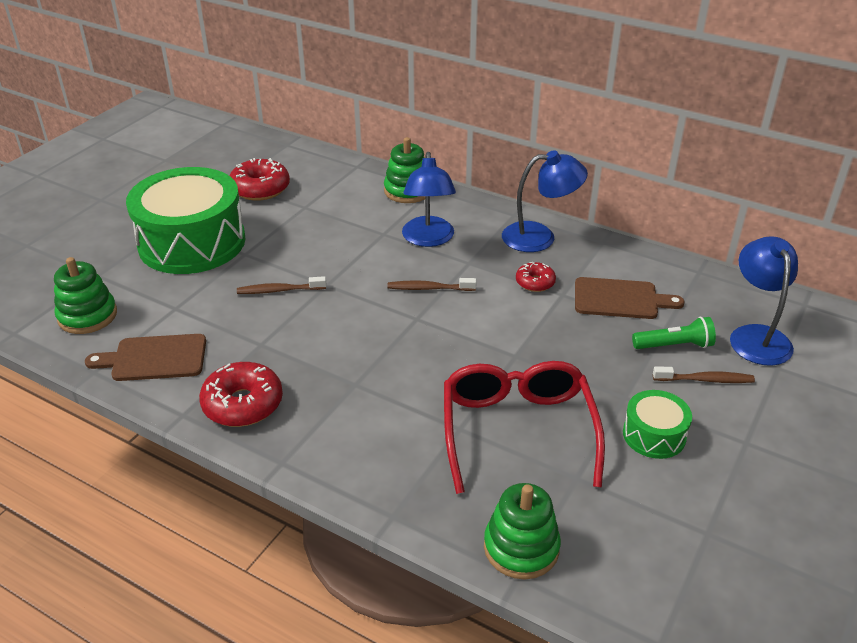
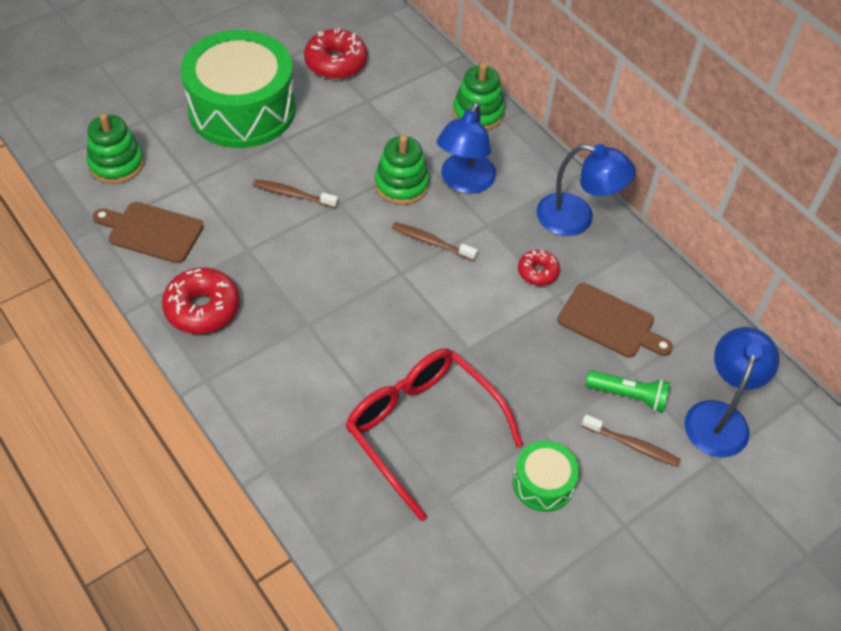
camera: 20 degrees right, 15 degrees up
(517, 430) = (422, 428): red glasses -> red glasses turned 60 degrees counterclockwise
(521, 547) = (357, 542): green stacking toy -> green stacking toy (401, 184)

